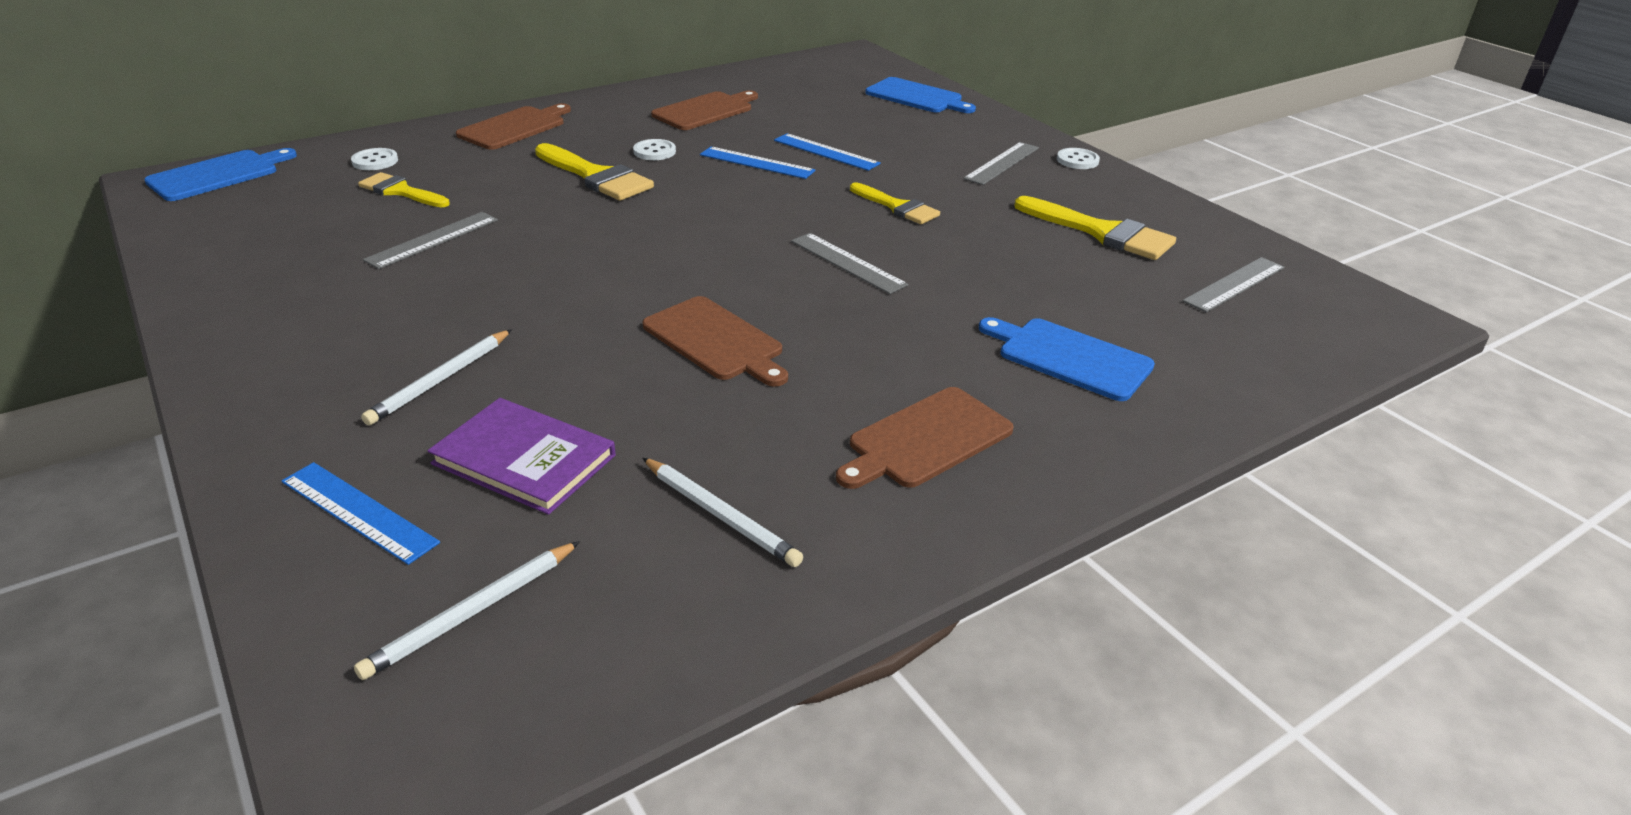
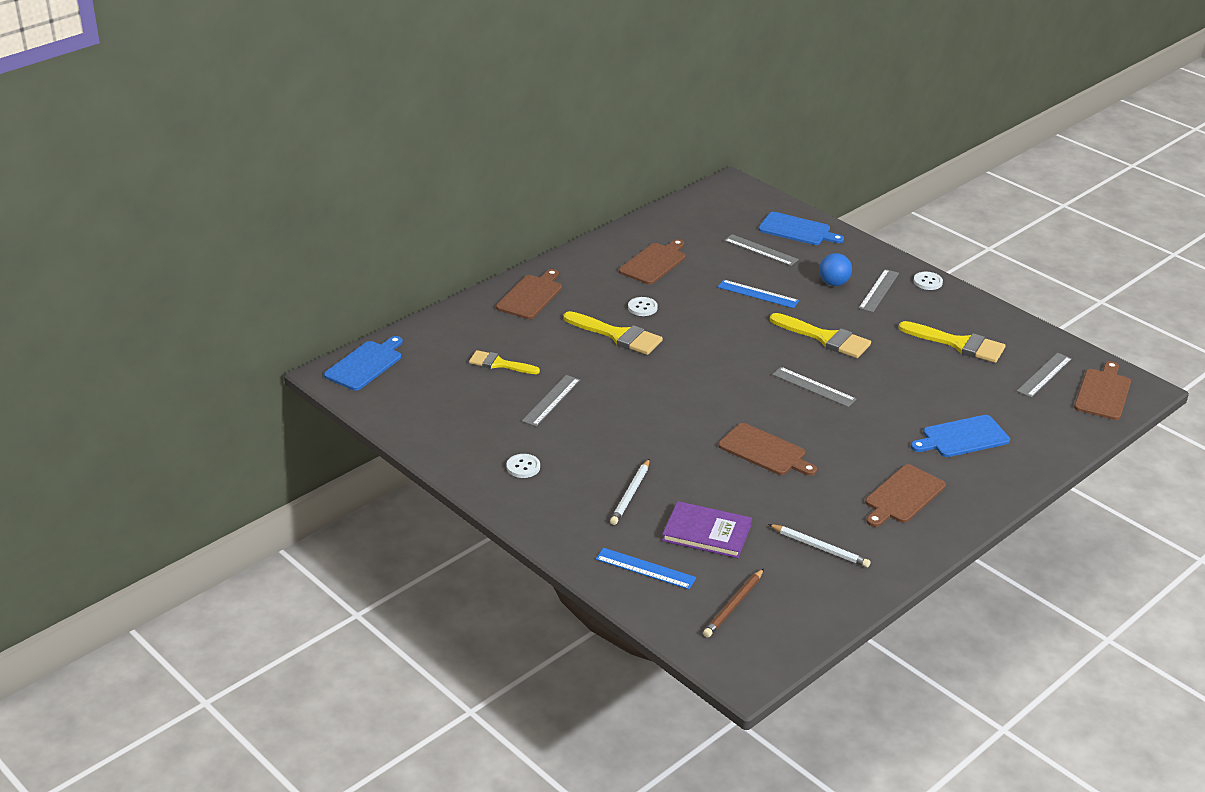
camera: 10 degrees left, 0 degrees up
(375, 161) = (460, 339): white button -> white button (523, 467)
(472, 612) = (733, 605): white pencil -> brown pencil
(757, 163) = (716, 310): blue ruler -> none
(856, 111) = (761, 250): none -> grey ruler
(897, 207) = (825, 338): yellow brush -> yellow brush, size x1.53
(940, 150) = (833, 283): none -> blue ball
(1069, 357) = (962, 437): blue cutting board -> blue cutting board turned 45 degrees counterclockwise
(1335, 318) = (1103, 393): none -> brown cutting board

